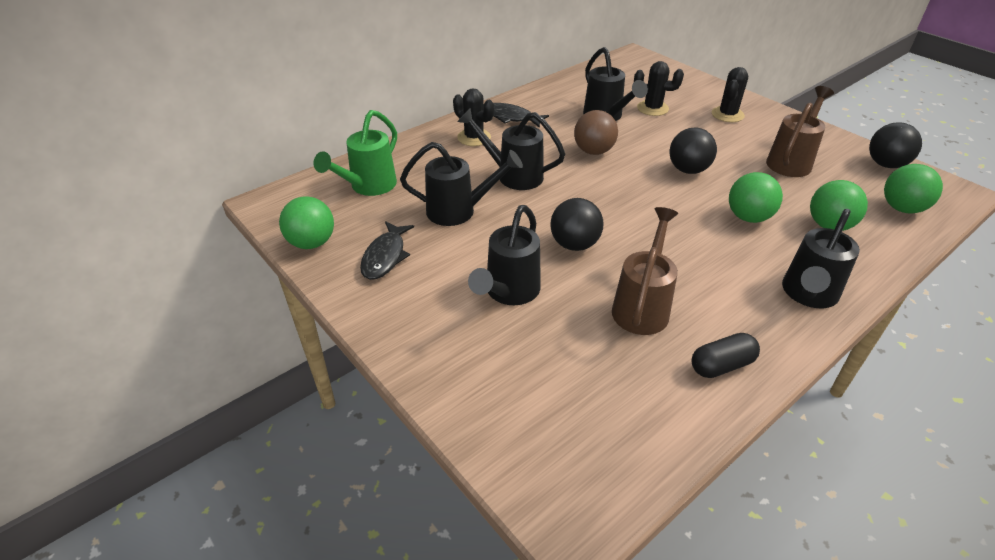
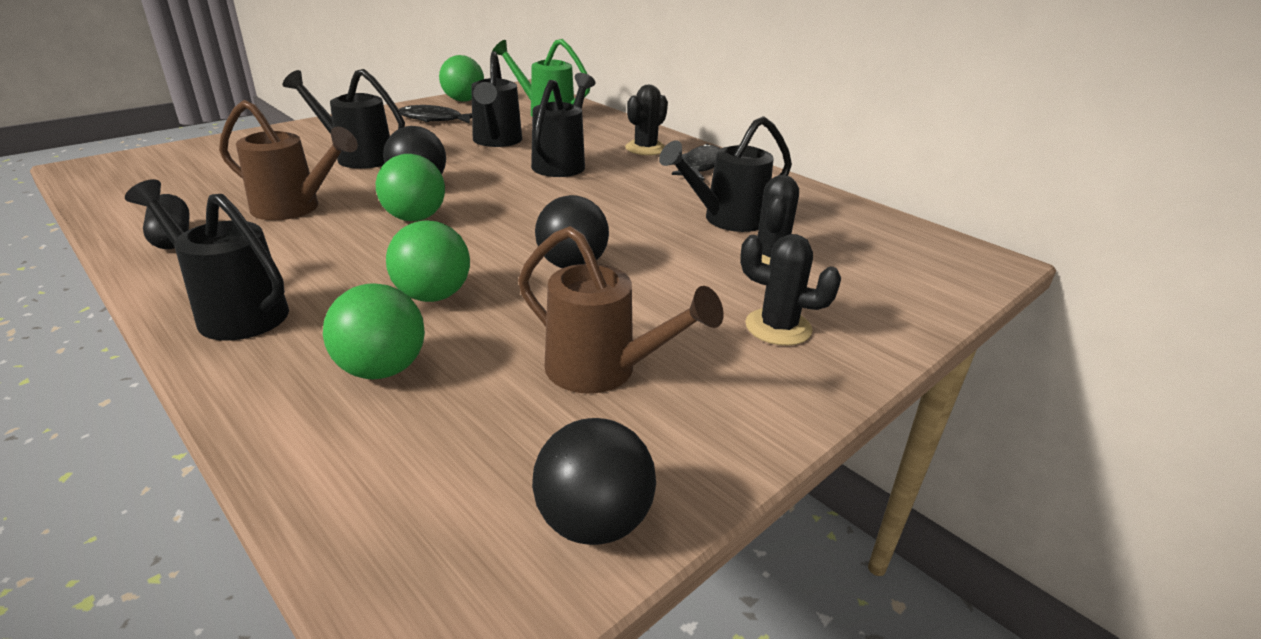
camera: 85 degrees right, 10 degrees down
(593, 151) = (621, 206): brown ball -> none
(902, 208) = (402, 488): green ball -> green ball (415, 218)

